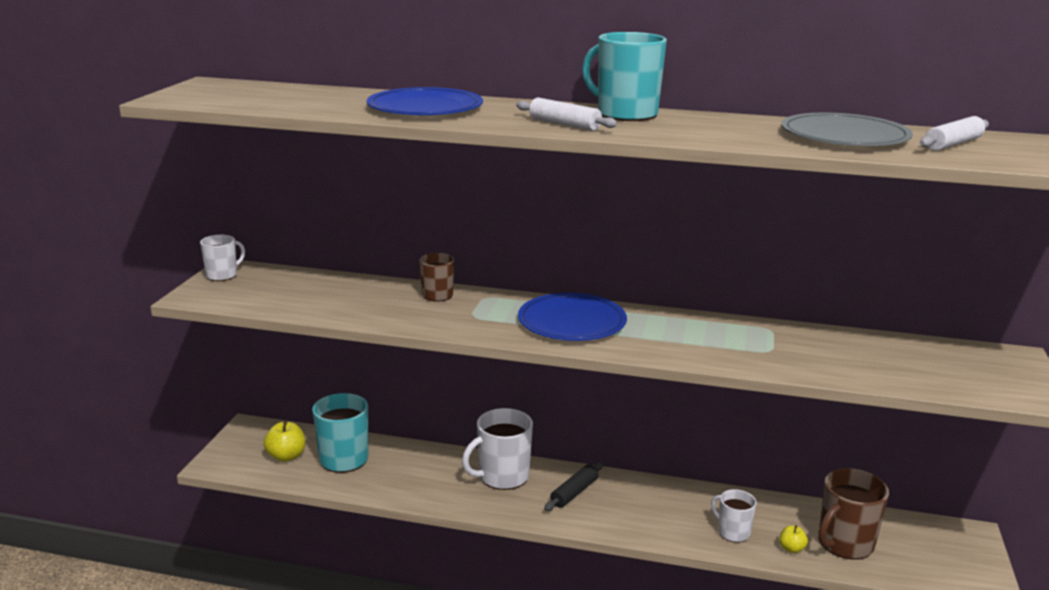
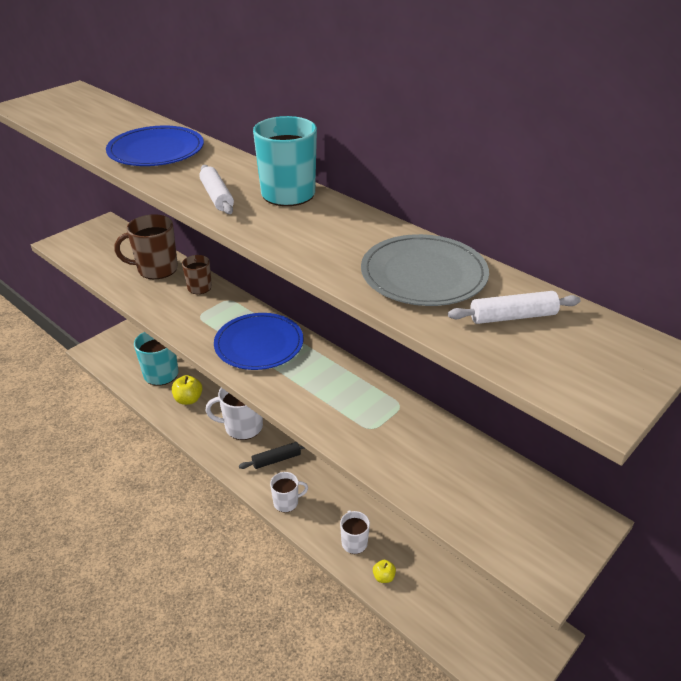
camera: 30 degrees right, 15 degrees up
(222, 275) = (94, 229): white mug -> white mug (286, 502)
(286, 456) = (132, 359): yellow apple -> yellow apple (188, 399)
(844, 543) = (430, 592): brown mug -> brown mug (156, 269)

